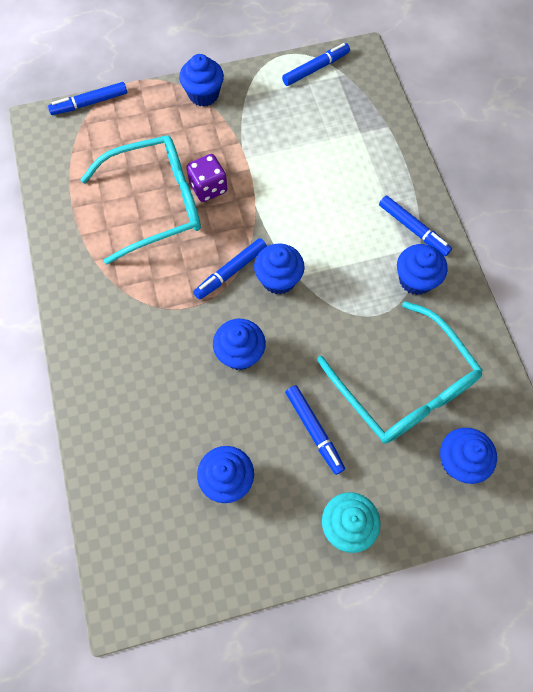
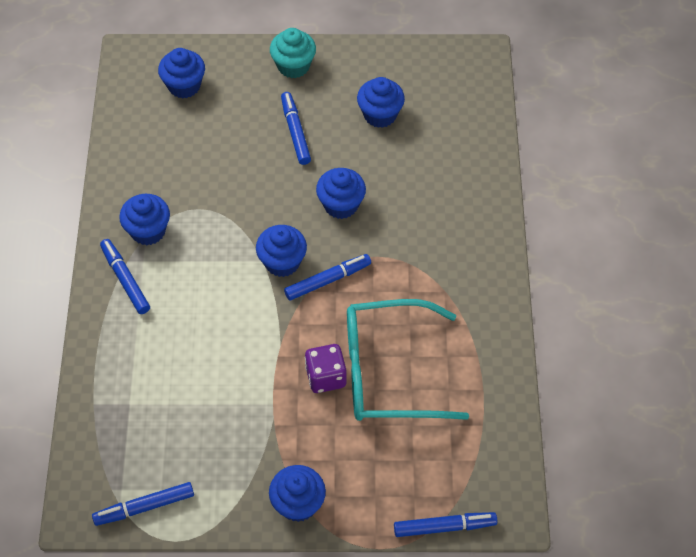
camera: 165 degrees left, 10 degrees down
(405, 386) = (202, 146): turquoise glasses -> none

